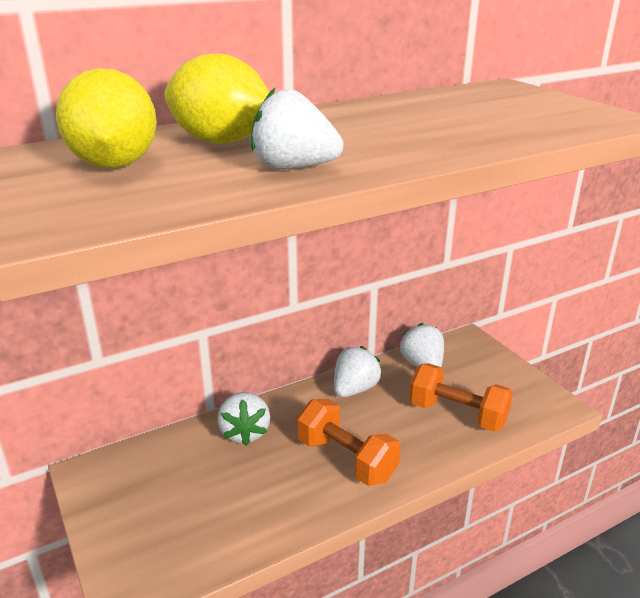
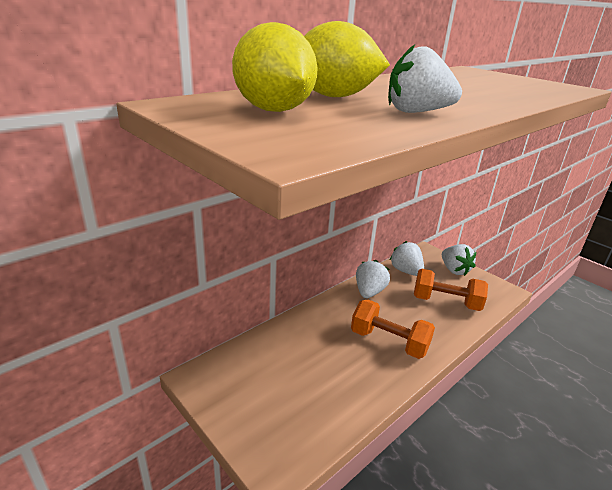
camera: 15 degrees left, 0 degrees up
(244, 433) = (306, 331): white strawberry -> white strawberry (454, 270)

